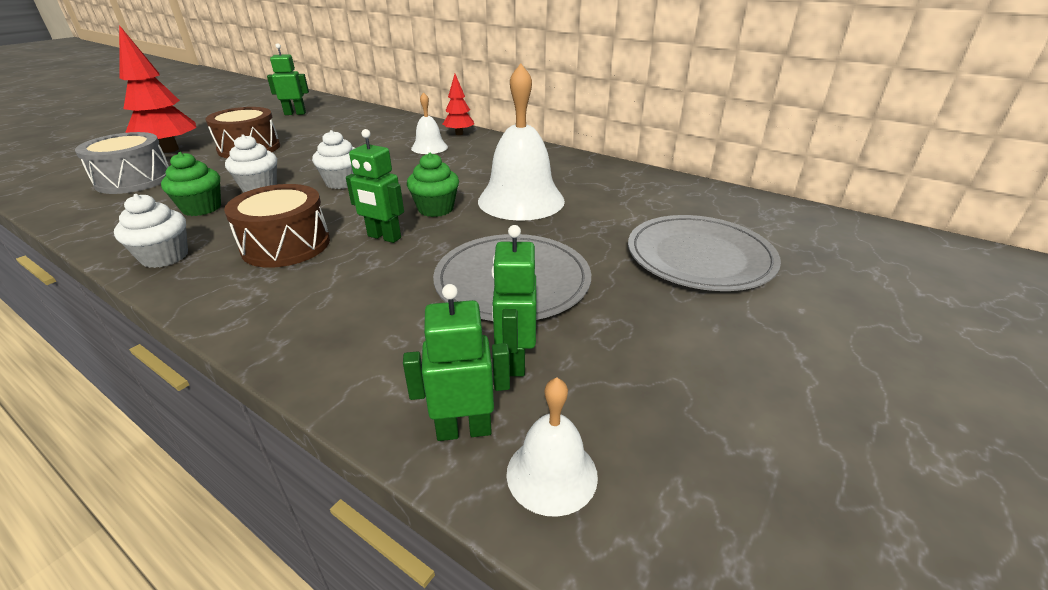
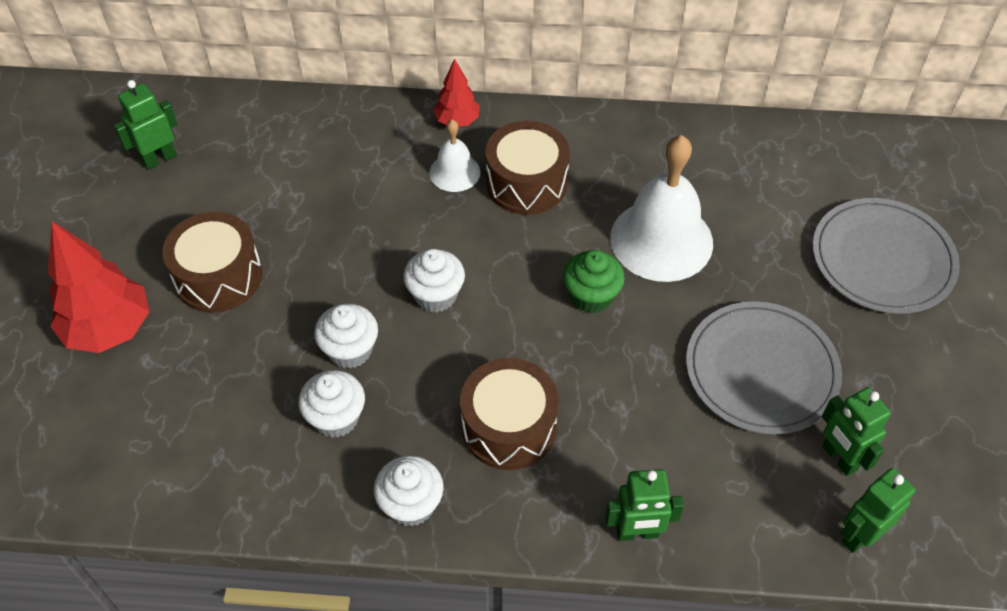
camera: 30 degrees left, 20 degrees up
(134, 180) = (167, 411): grey drum -> none
(202, 208) = (336, 418): green cupcake -> white cupcake
(384, 237) = (589, 367): green robot -> green robot (637, 533)
(465, 160) = (526, 183): none -> brown drum
(552, 474) = (936, 536): white bell -> none

